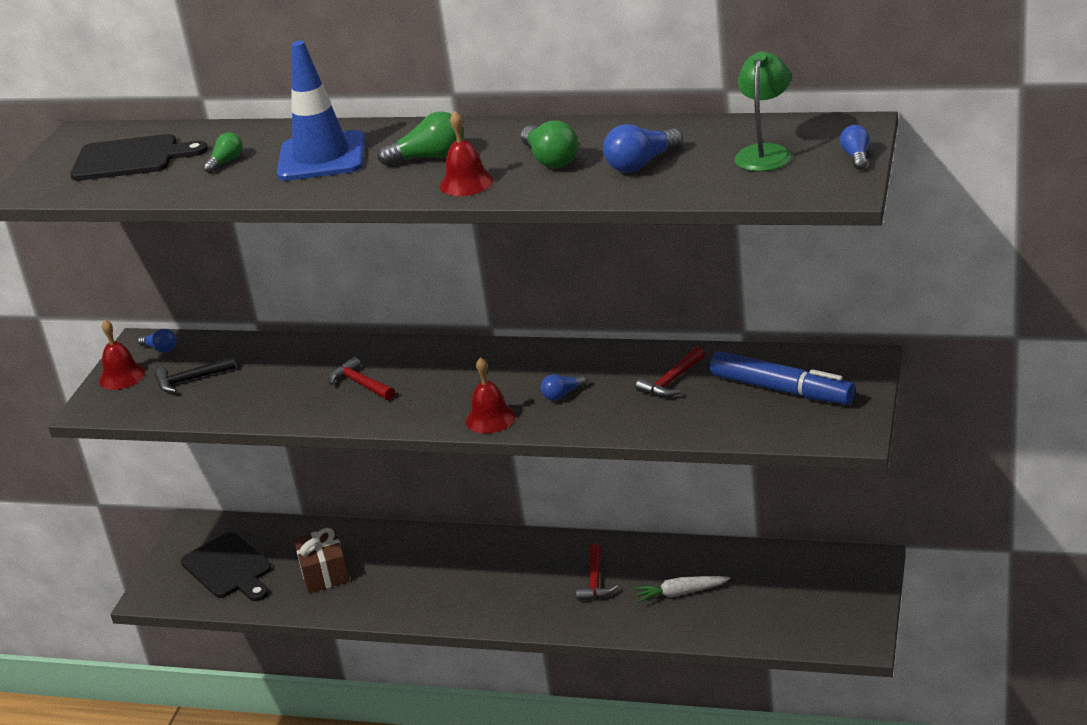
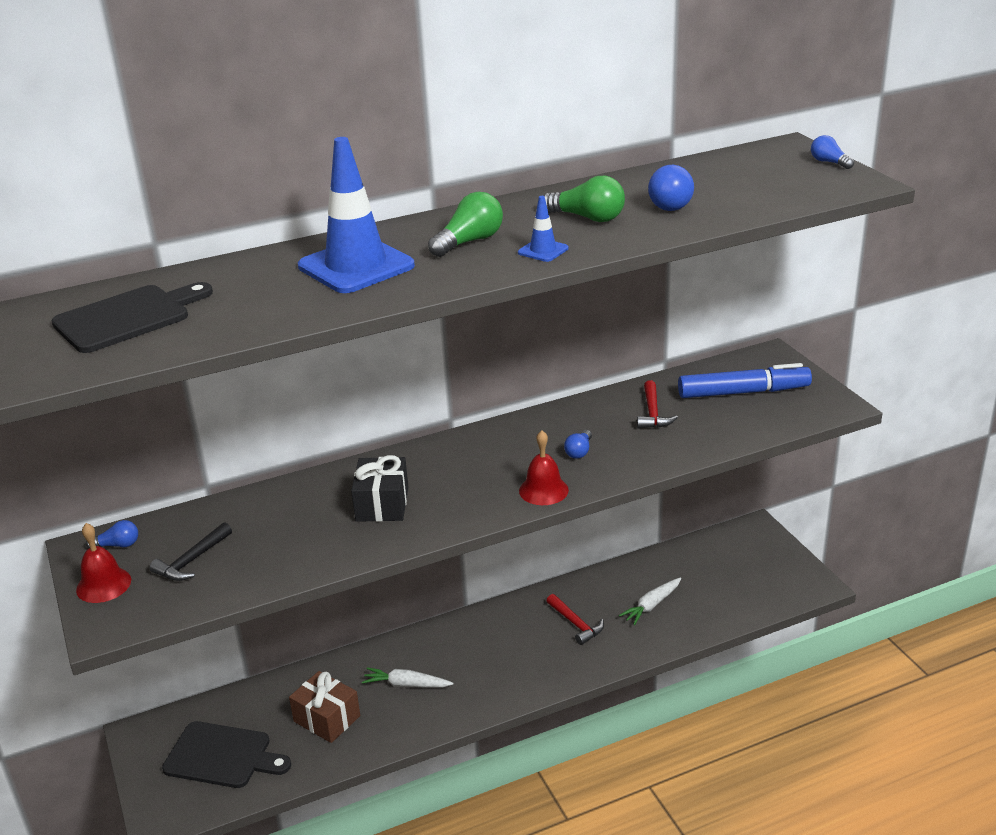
camera: 40 degrees left, 0 degrees up
(226, 162) = (253, 294): green light bulb -> none
(361, 384) = (382, 504): red hammer -> black gift
(407, 572) = (406, 684): none -> white carrot
(466, 183) = (543, 250): red bell -> blue traffic cone
(765, 153) = (756, 175): green lamp -> none

